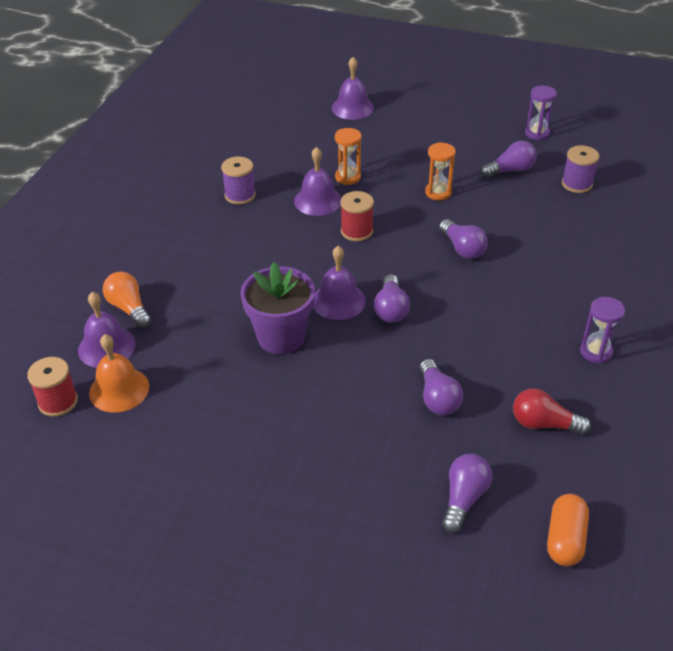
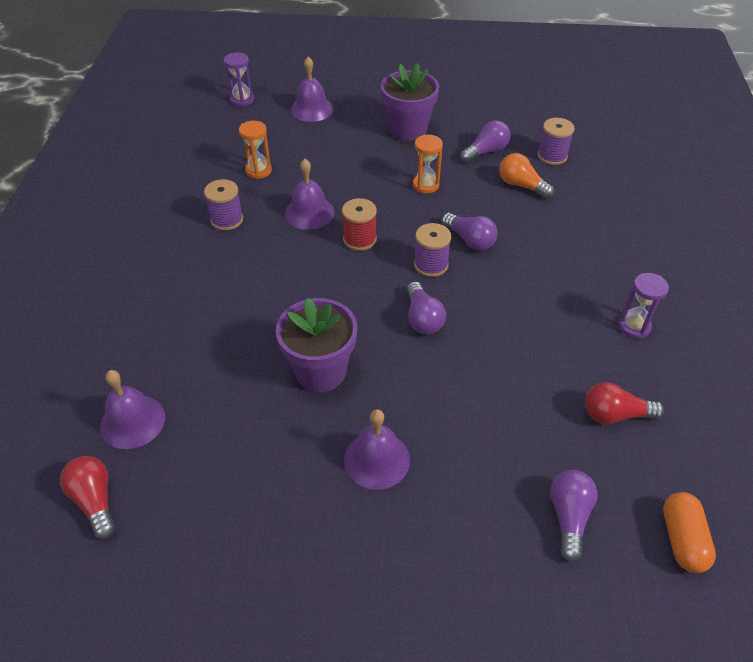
camera: 15 degrees left, 5 degrees up
(58, 402) = (95, 501): red spool -> red light bulb
(119, 389) = (162, 470): orange bell -> none
(129, 308) = (145, 370): orange light bulb -> orange light bulb (521, 185)
(338, 301) = (367, 319): purple bell -> purple bell (377, 459)
(348, 177) = (331, 183): orange hourglass -> orange hourglass (258, 171)
(416, 264) = (431, 265): none -> purple spool
(437, 398) = (503, 408): purple light bulb -> none
(439, 139) = (408, 130): none -> purple flower pot
(537, 133) = (497, 110): purple hourglass -> purple hourglass (242, 100)

